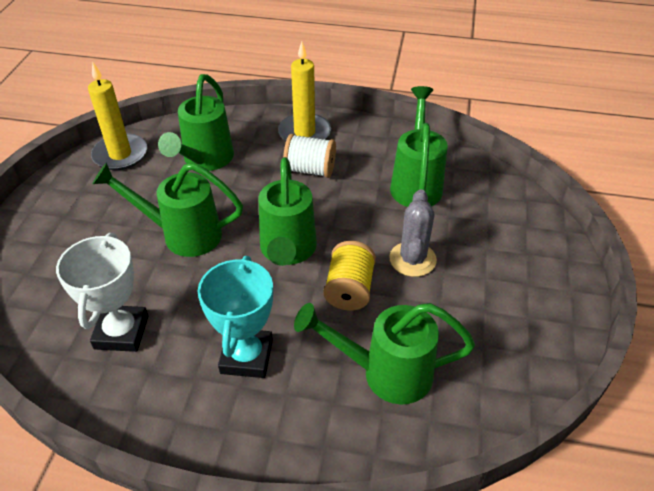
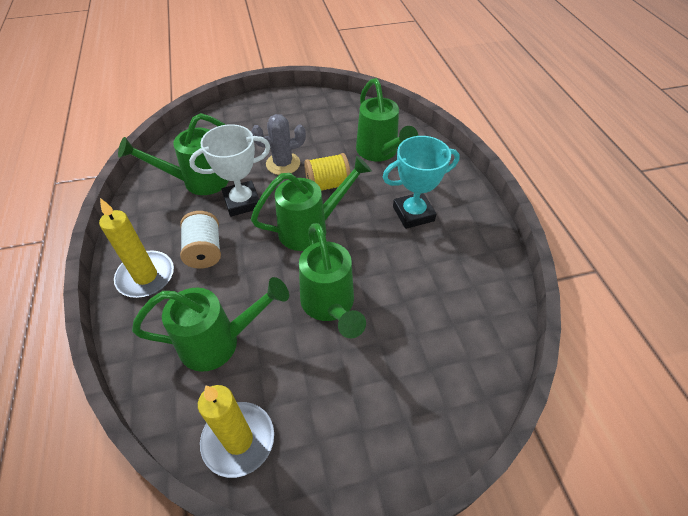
camera: 115 degrees left, 5 degrees up
(121, 332) = (446, 291): white trophy -> white trophy (242, 202)

